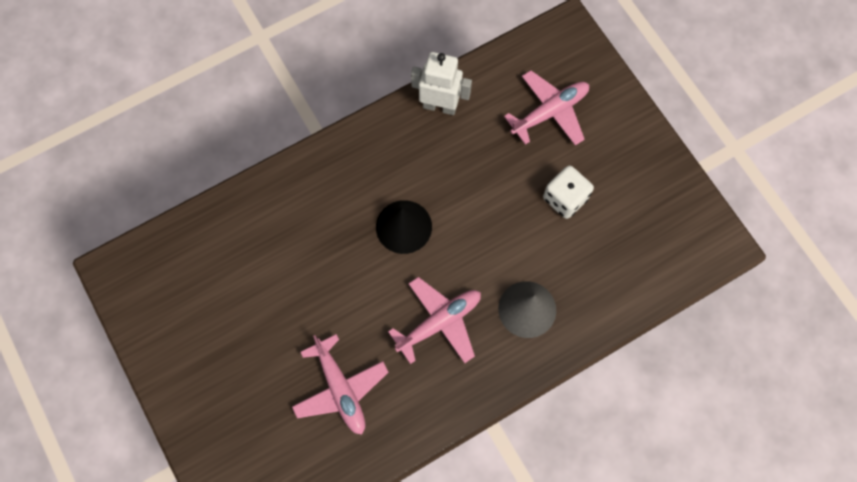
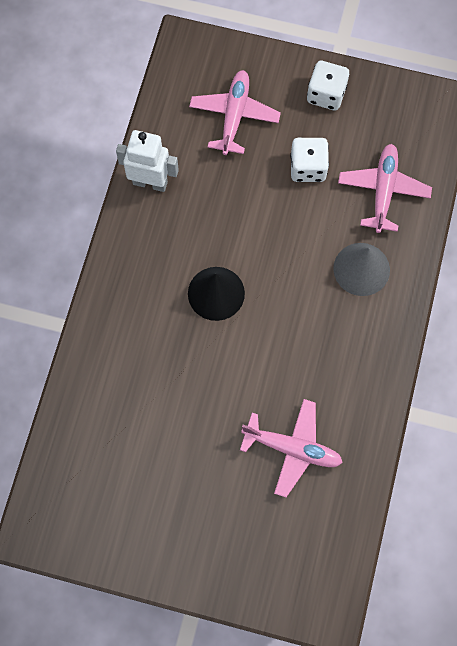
camera: 45 degrees left, 0 degrees up
(439, 322) = (312, 335): pink plane -> pink plane (383, 190)
(440, 106) = (150, 182): white robot -> white robot turned 45 degrees clockwise
(635, 157) = (326, 94): none -> white dice

